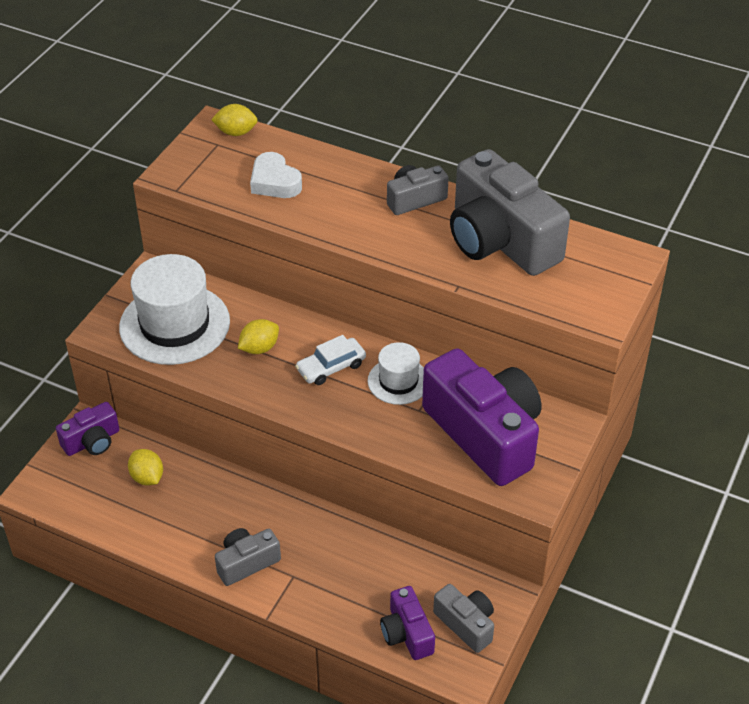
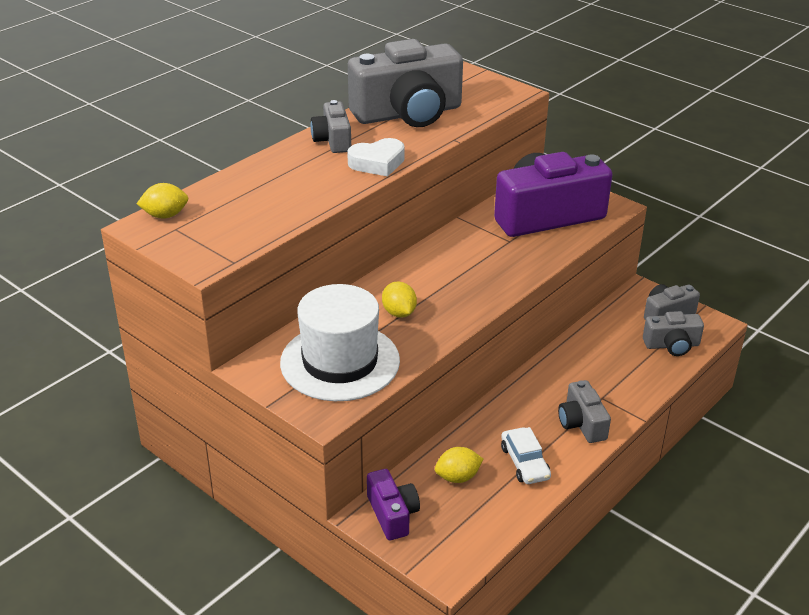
camera: 75 degrees left, 10 degrees down
(236, 132) = (165, 215): yellow lemon -> yellow lemon turned 60 degrees clockwise
(274, 182) = (261, 204): white heart -> white heart (377, 163)
(331, 367) = (441, 276): white car -> white car (524, 463)
(398, 381) = (472, 245): white hat -> none
(407, 633) = (672, 345): purple camera -> grey camera

